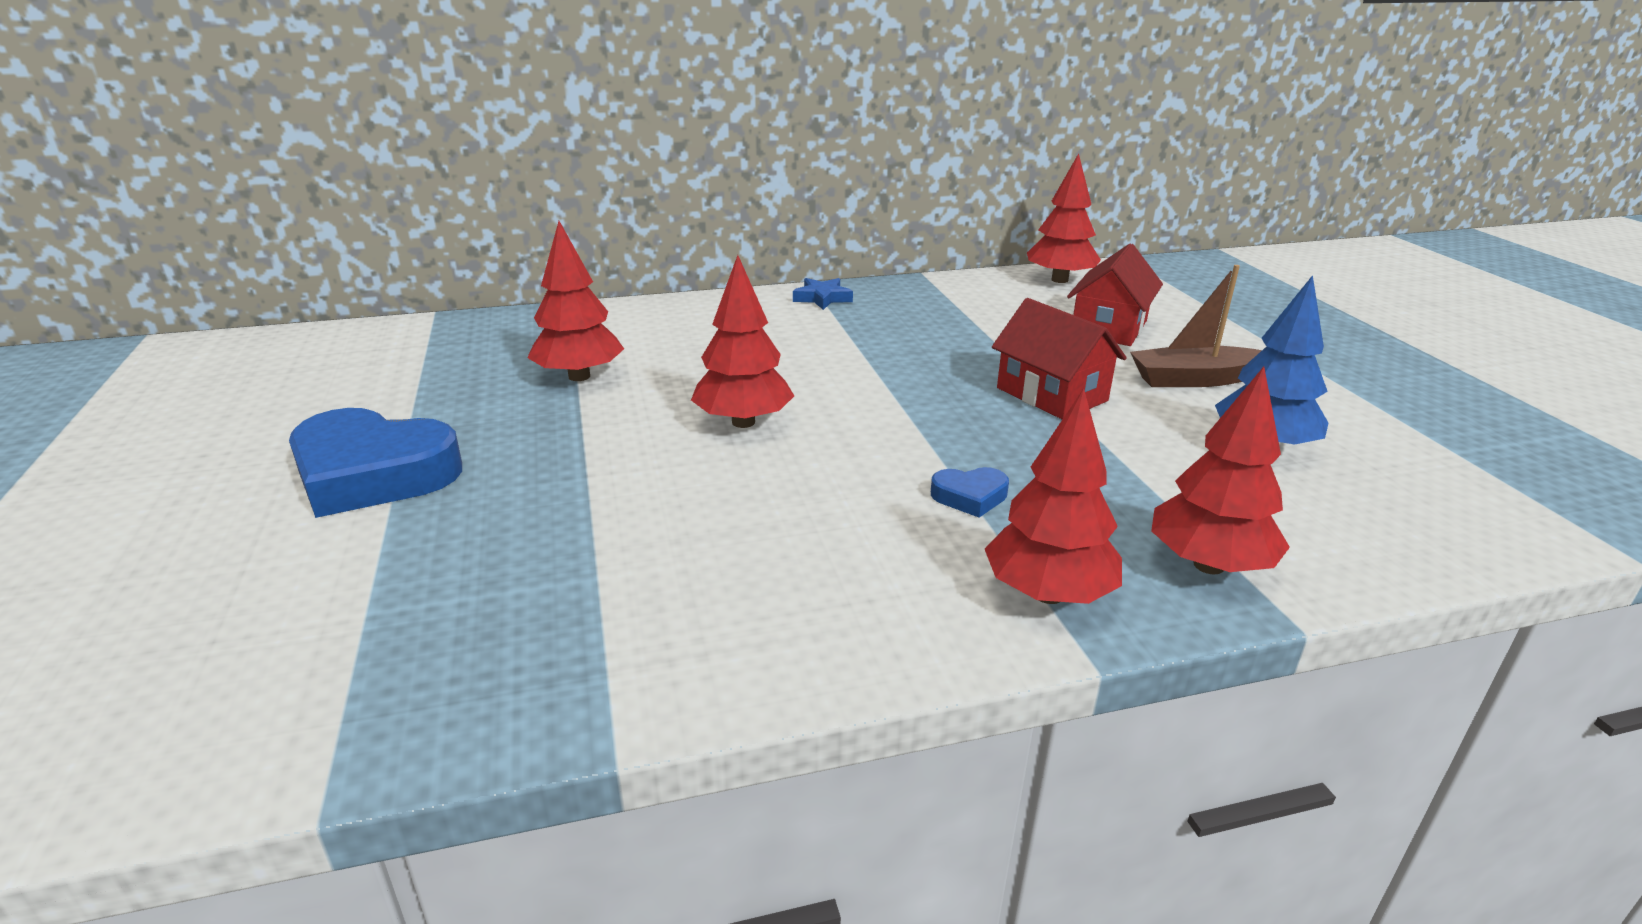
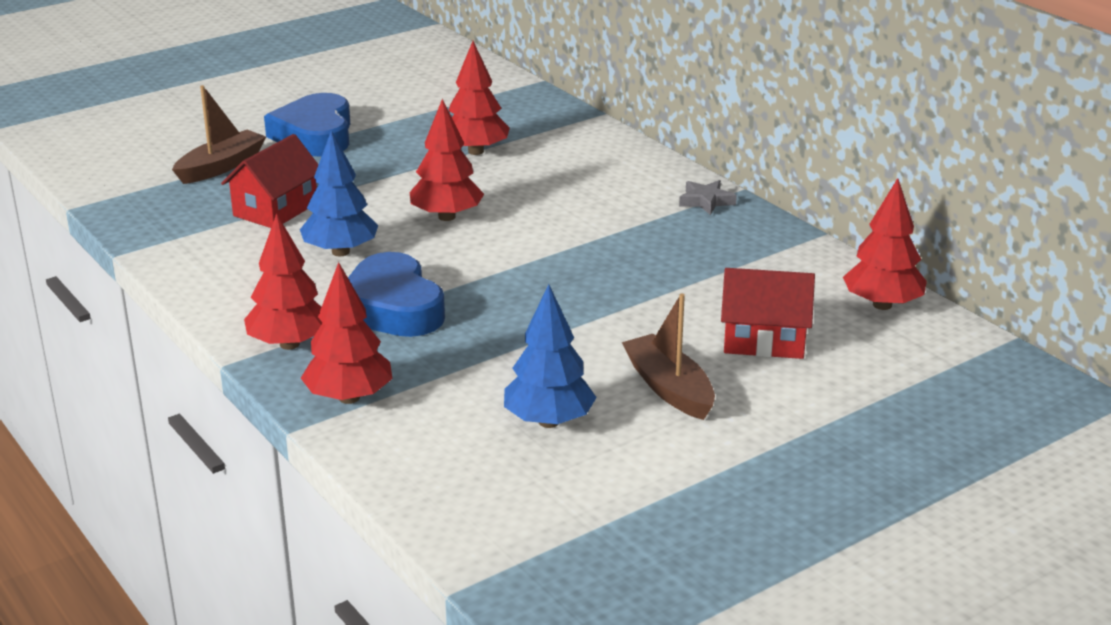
camera: 70 degrees right, 0 degrees up
(373, 578) = (221, 167): none -> brown boat
(786, 510) = (340, 252): none -> blue tree
(822, 298) = (706, 201): blue star -> grey star
(970, 496) = (391, 307): blue heart -> blue heart, size x2.23
(1051, 394) = (581, 323): red house -> red house (275, 209)

